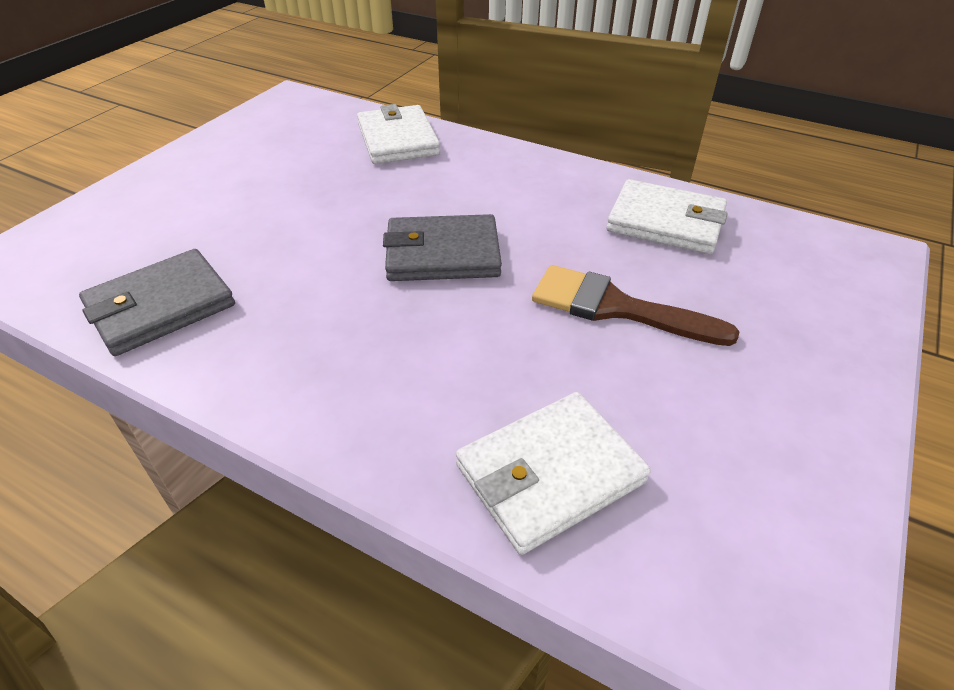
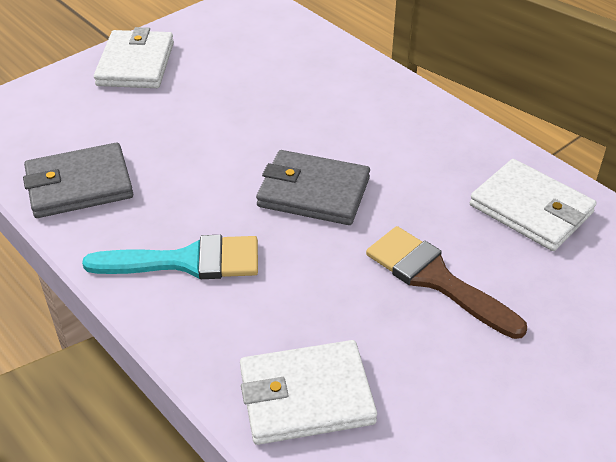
camera: 20 degrees right, 0 degrees up
(332, 358) = (187, 261): none -> turquoise brush
(398, 140) = (328, 67): white wallet -> white wallet (136, 64)

